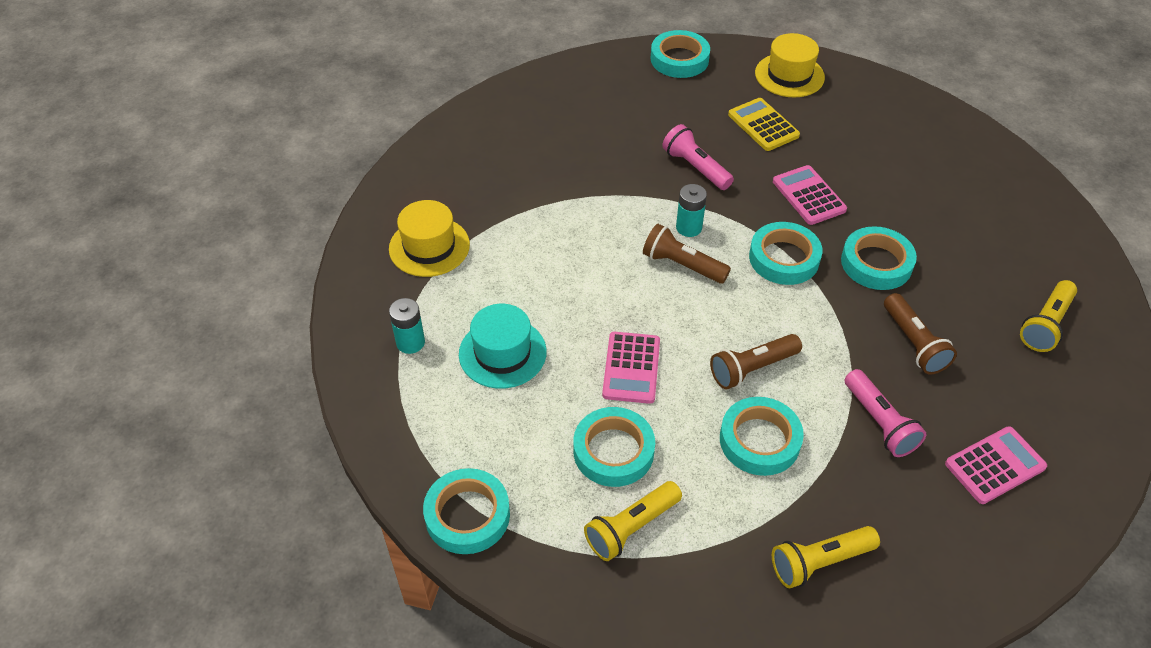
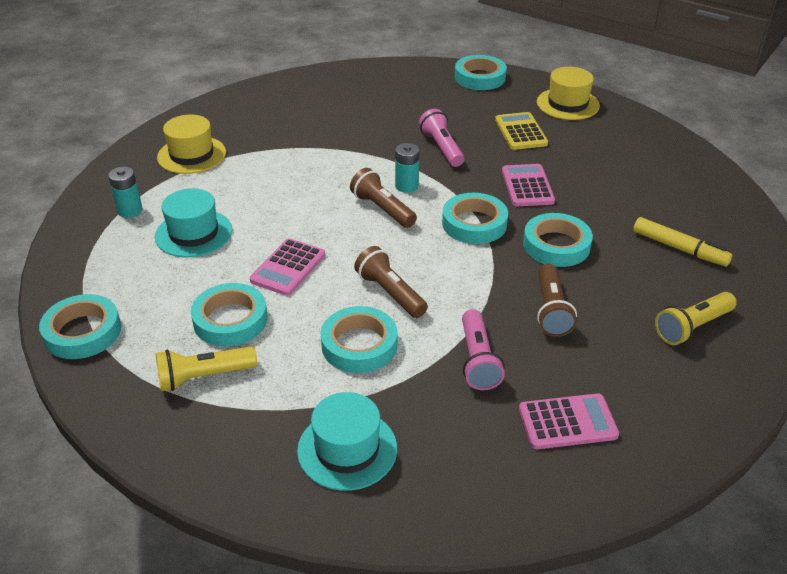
camera: 20 degrees right, 10 degrees down
(752, 369) = (390, 293): brown flashlight -> brown flashlight turned 60 degrees clockwise
(819, 562) = (347, 449): yellow flashlight -> turquoise hat
(989, 235) = (679, 248): none -> yellow marker

